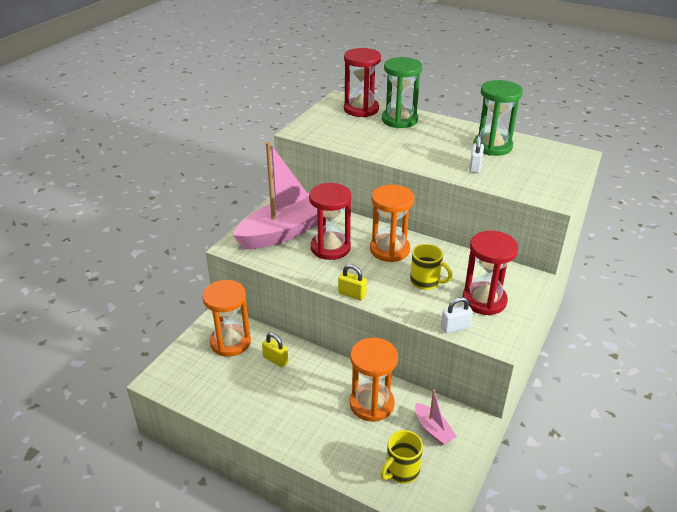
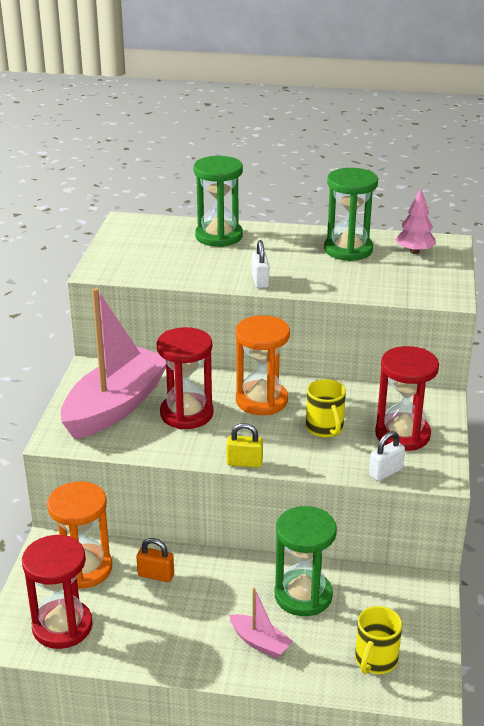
camera: 20 degrees left, 5 degrees down
(275, 359) = (156, 575): yellow padlock -> orange padlock
(361, 109) = (162, 231): red hourglass -> red hourglass (62, 626)
(371, 404) = (303, 595): orange hourglass -> green hourglass
(426, 281) = (325, 428): yellow mug -> yellow mug turned 60 degrees clockwise
(433, 429) = (389, 604): pink boat -> pink boat (260, 642)
(475, 167) = (342, 277): white padlock -> white padlock (260, 281)
(545, 157) = (414, 252): none -> pink tree

